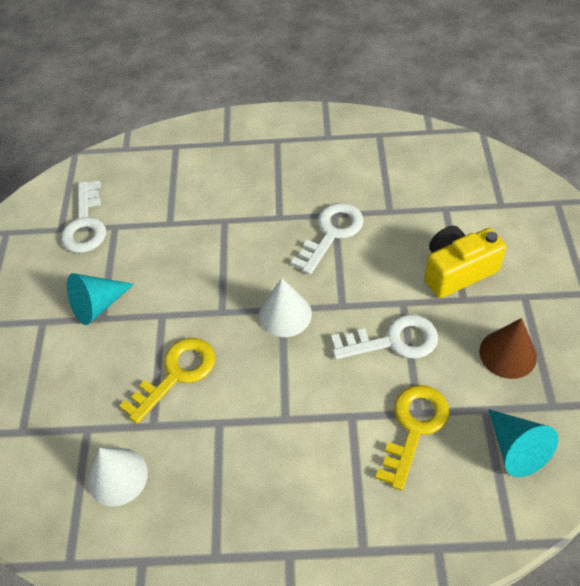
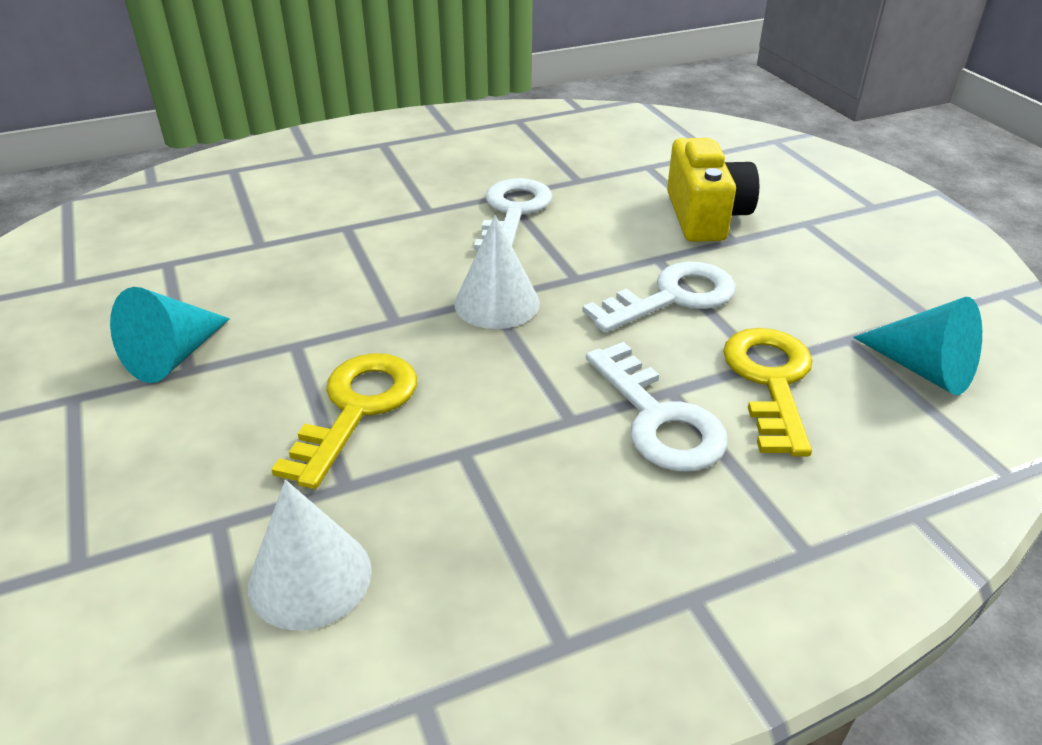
camera: 25 degrees left, 15 degrees down
(85, 224) = (114, 269): white key -> white key (659, 419)
(457, 271) = (705, 216): yellow camera -> yellow camera turned 135 degrees clockwise
(508, 354) = (831, 278): brown cone -> none

